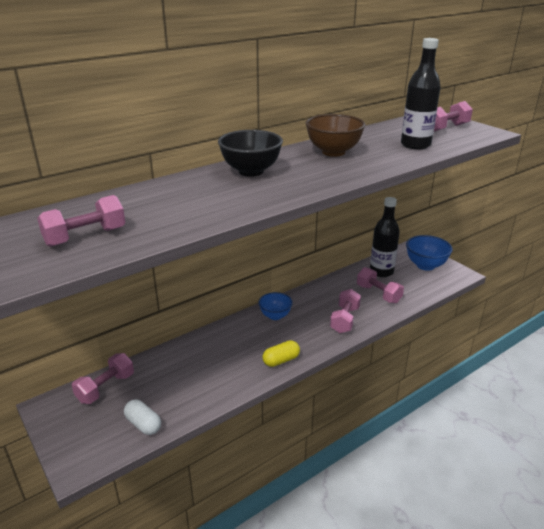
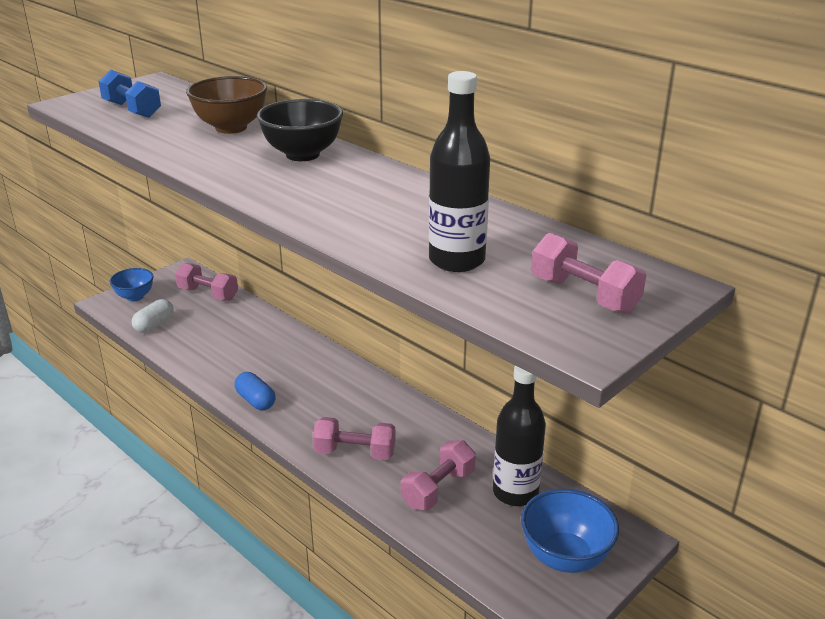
camera: 80 degrees right, 0 degrees up
(85, 237) = (132, 110): pink dumbbell -> blue dumbbell
(275, 316) = (352, 386): blue bowl -> blue bowl (135, 297)
(281, 360) = (255, 400): yellow capsule -> blue capsule
(333, 152) = (393, 197): brown bowl -> brown bowl (231, 128)

